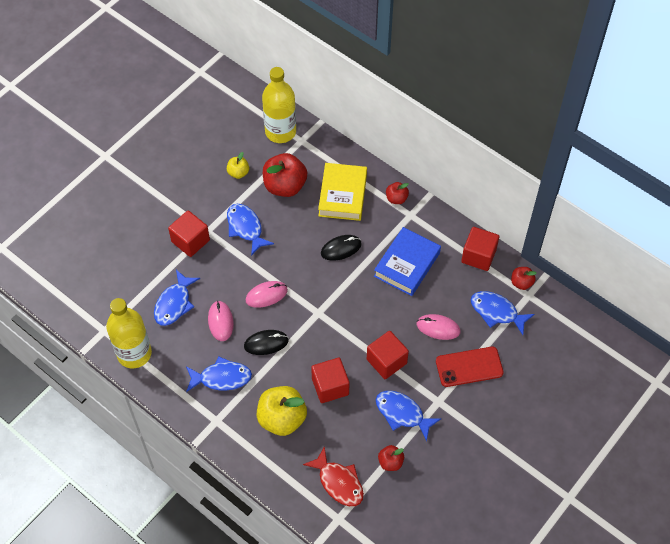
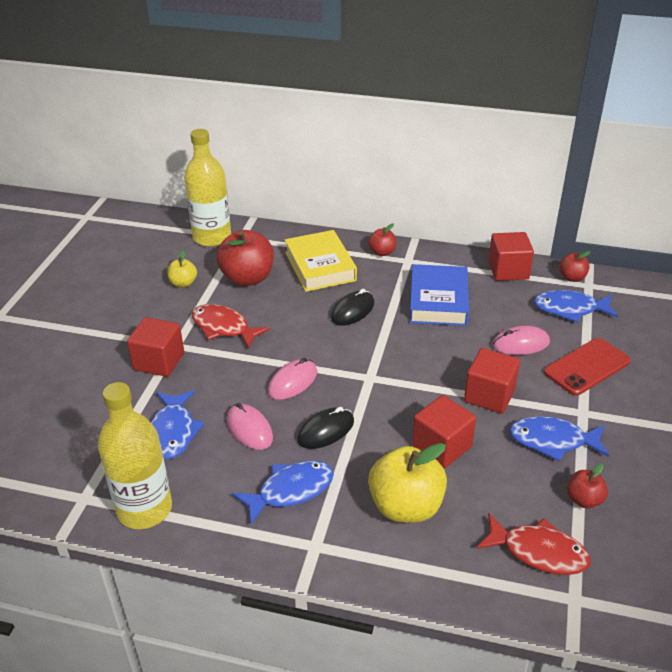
camera: 25 degrees left, 20 degrees down
(246, 228) = (224, 328): blue fish -> red fish

